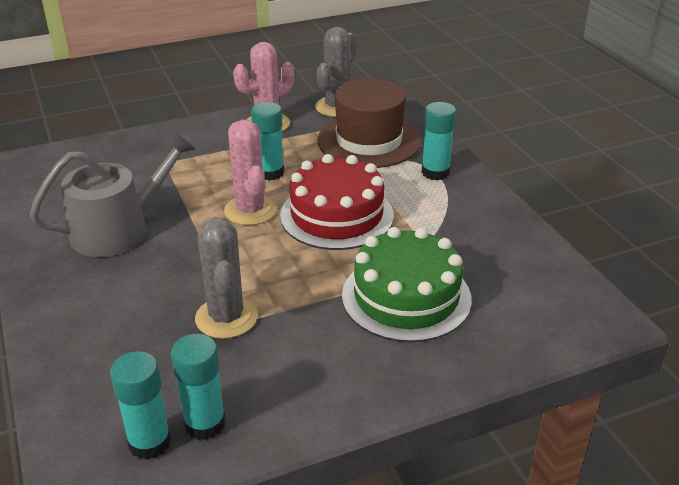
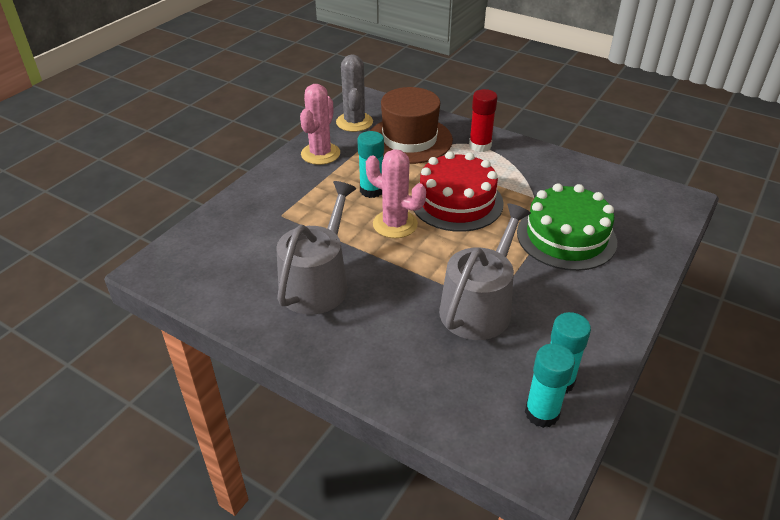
camera: 35 degrees left, 5 degrees up
(226, 318) = (479, 306): grey cactus -> grey watering can
(435, 172) = (480, 145): turquoise glue stick -> red glue stick

